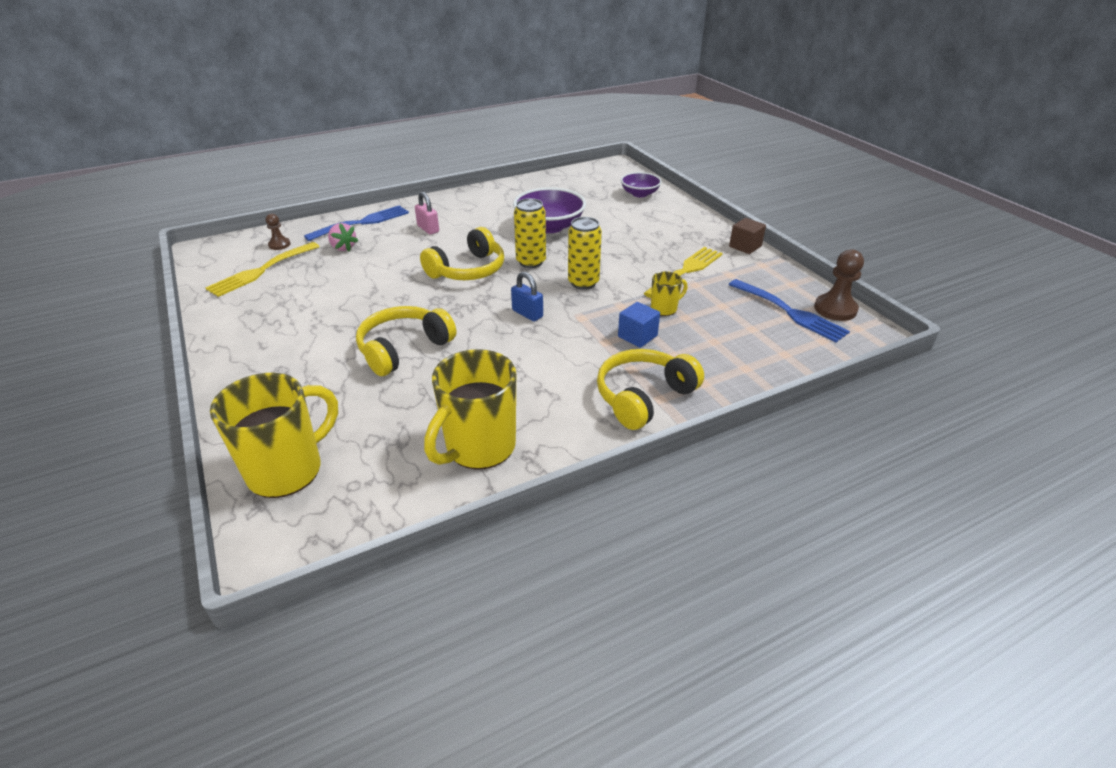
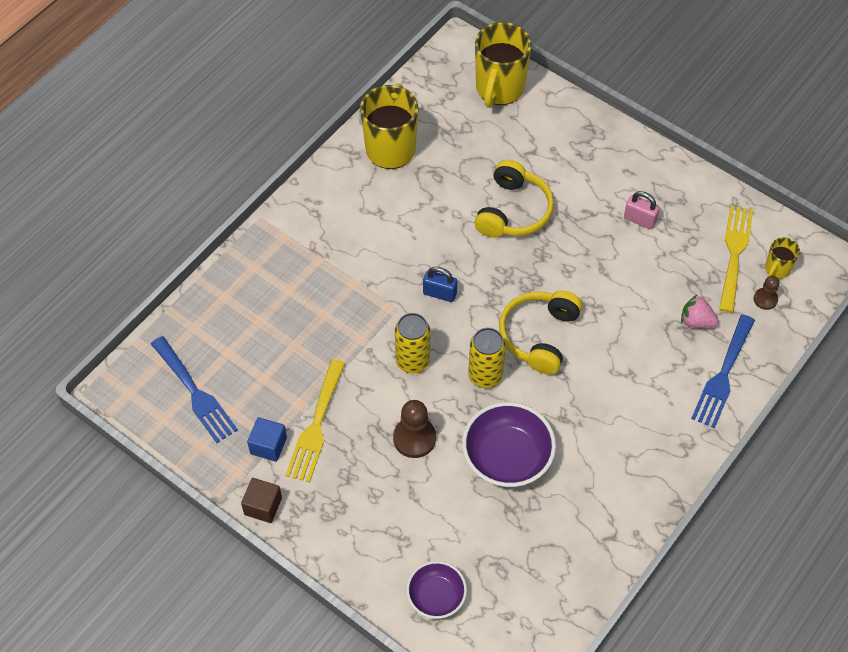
camera: 155 degrees right, 20 degrees up
(428, 229) = (639, 393): pink padlock -> pink padlock (639, 219)
(637, 336) = (328, 301): blue cube -> blue cube (268, 445)
(643, 397) = (296, 234): yellow headphones -> none
(664, 309) = (317, 351): yellow mug -> yellow mug (777, 269)
(790, 312) = (195, 393): blue fork -> blue fork turned 150 degrees counterclockwise
(835, 309) = (151, 416): brown pawn -> brown pawn (414, 438)

